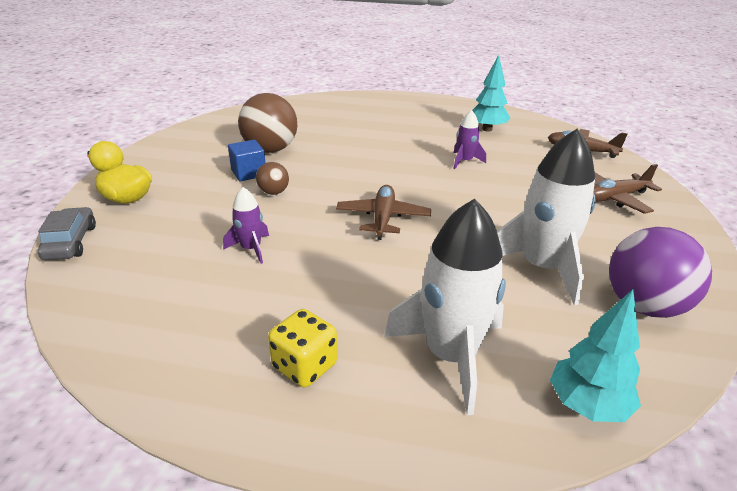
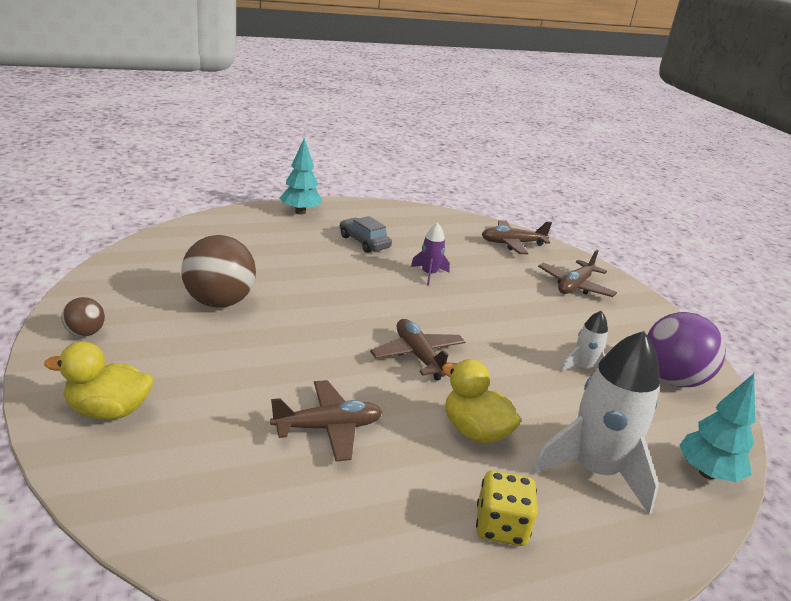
camera: 35 degrees left, 5 degrees down
(71, 242) = (102, 490): grey car -> grey car (364, 242)
(249, 173) = (226, 338): blue cube -> none
(251, 248) = (328, 428): purple rocket -> brown plane
(273, 192) = (281, 355): brown ball -> brown ball (85, 333)
(368, 287) = (475, 431): none -> yellow duck
(487, 129) = (415, 233): turquoise tree -> turquoise tree (300, 212)
(541, 267) = (583, 368): white rocket -> white rocket, size x0.49

